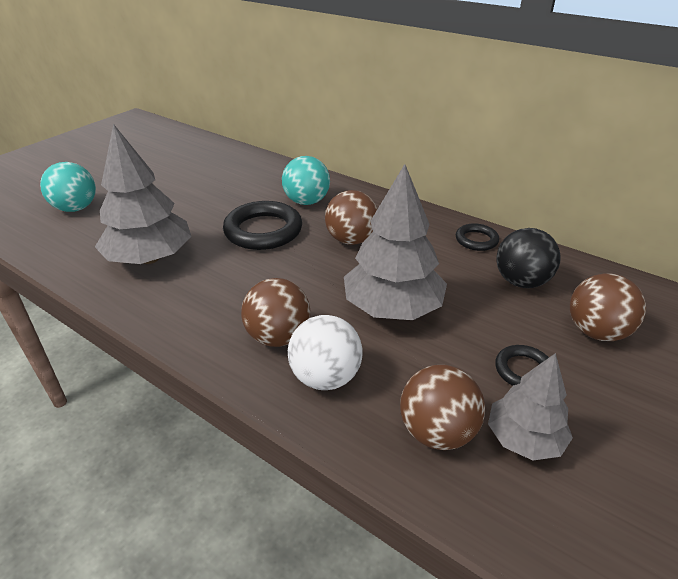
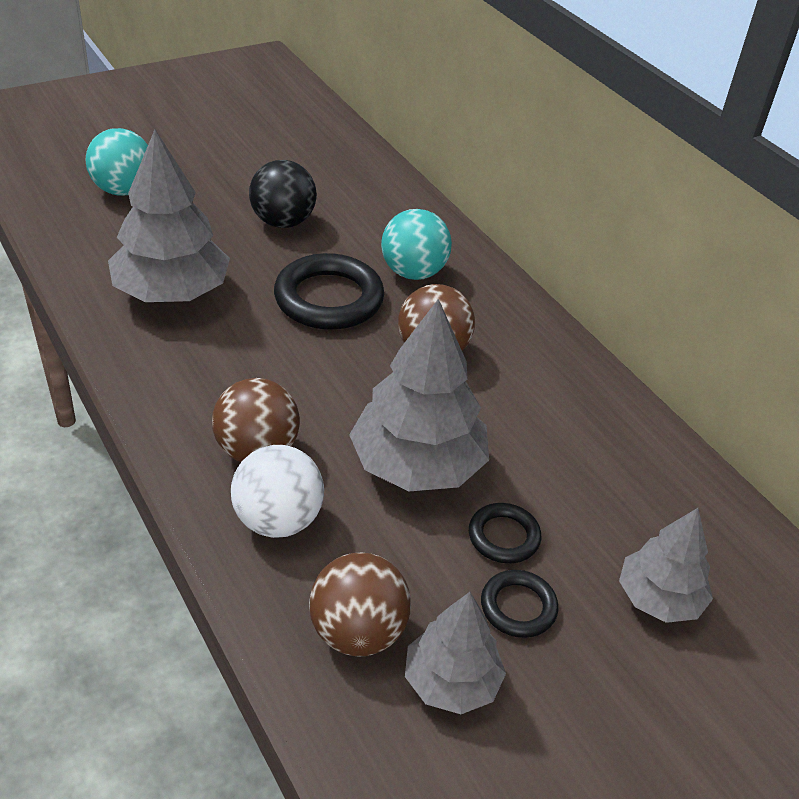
camera: 20 degrees right, 5 degrees up
(476, 240) = (605, 411): black ring -> black ring (503, 537)
(521, 282) = (616, 493): black ball -> black ball (283, 222)
(596, 332) = (659, 598): brown ball -> grey tree

